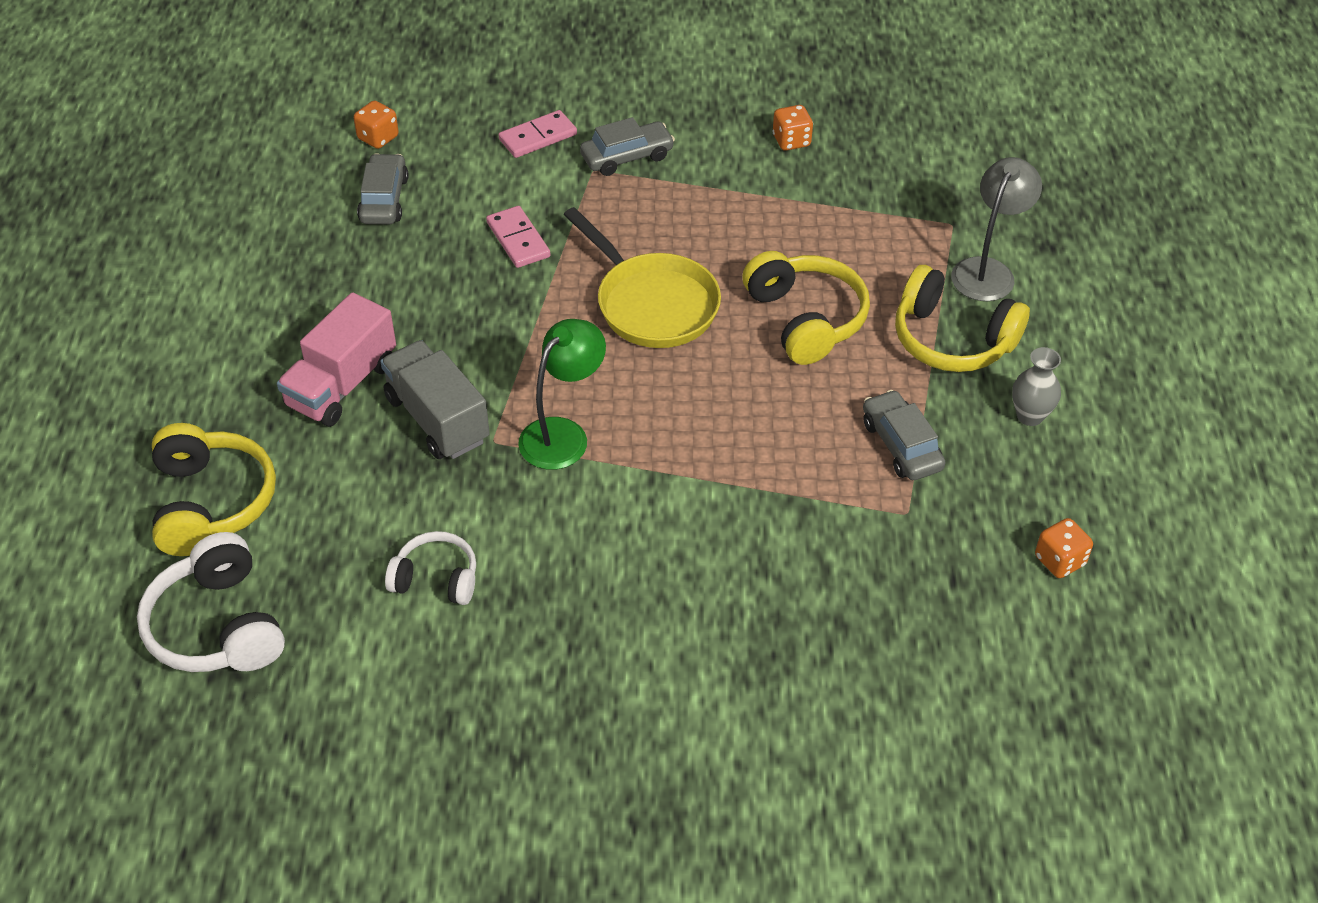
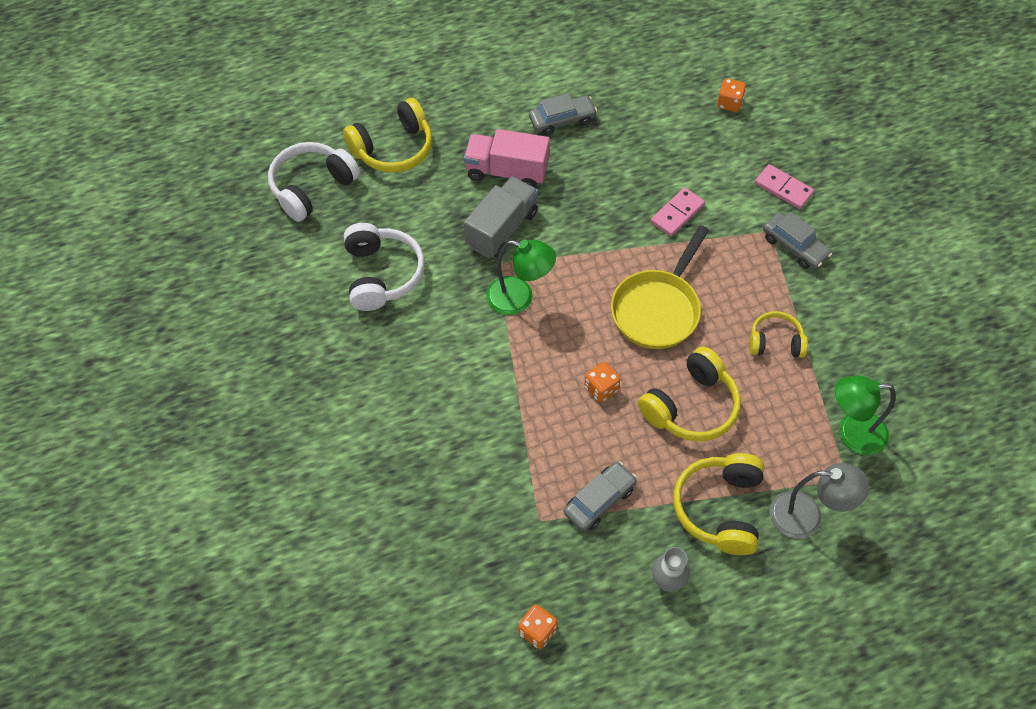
camera: 70 degrees right, 10 degrees up
(384, 199) = (674, 129): grey car -> grey car (562, 120)
(436, 579) = (381, 274): white headphones -> white headphones, size x1.62
(751, 218) = (775, 342): none -> yellow headphones
(791, 141) = (875, 343): orange dice -> orange dice (601, 389)
(898, 199) = (851, 433): none -> green lamp

